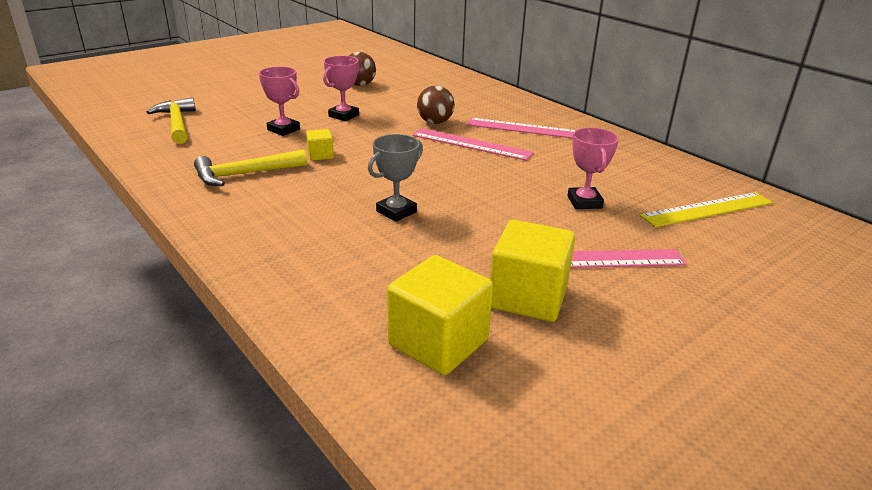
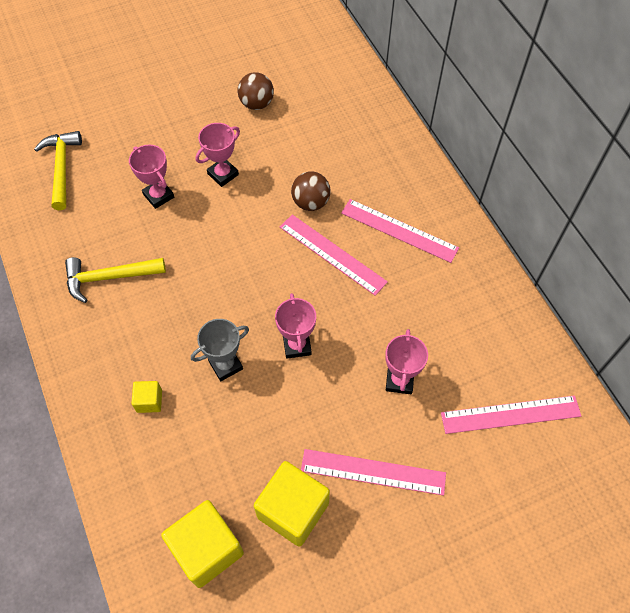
camera: 15 degrees right, 30 degrees up
(320, 155) = (182, 253): yellow cube -> yellow cube (149, 401)
(466, 193) = (297, 345): none -> pink trophy
(707, 209) = (510, 414): yellow ruler -> pink ruler

